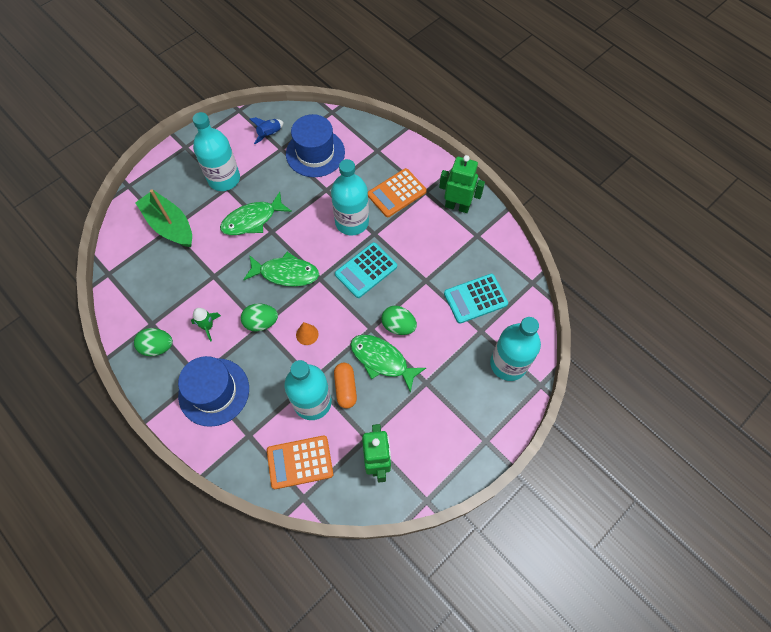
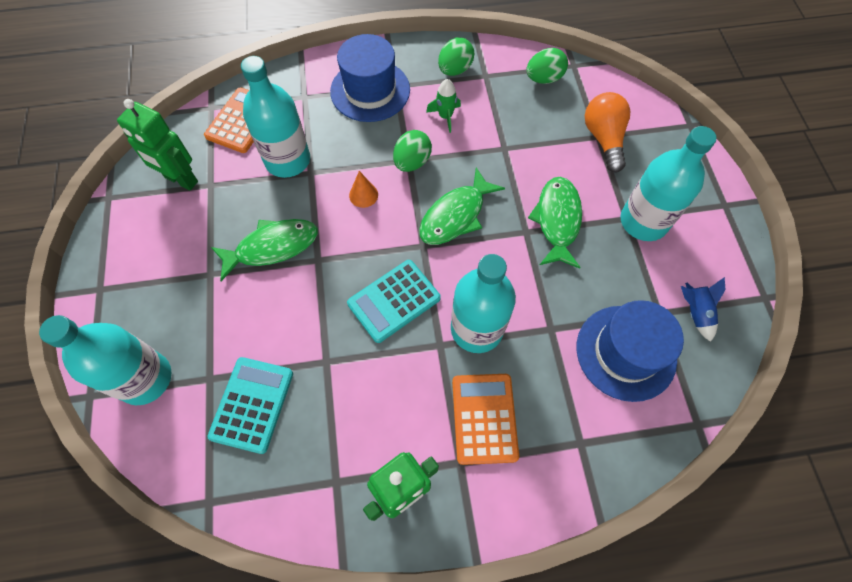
camera: 125 degrees right, 0 degrees up
(170, 225) = (603, 139): green boat -> orange light bulb
(345, 388) = (275, 196): orange capsule -> none
(366, 270) = (394, 301): turquoise calculator -> turquoise calculator turned 120 degrees counterclockwise
(398, 326) = (295, 289): green egg -> green egg (543, 79)

